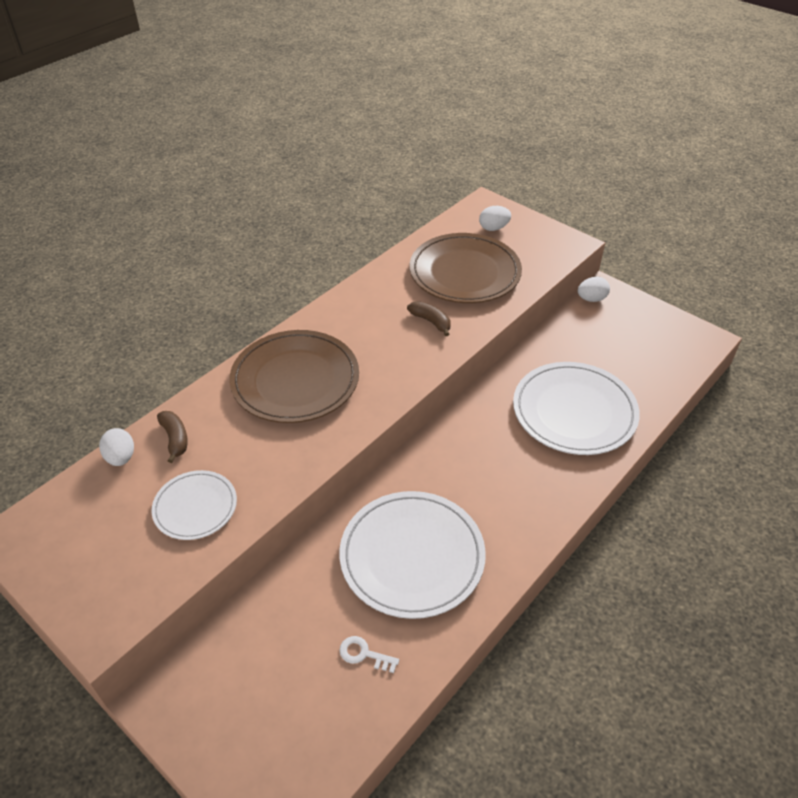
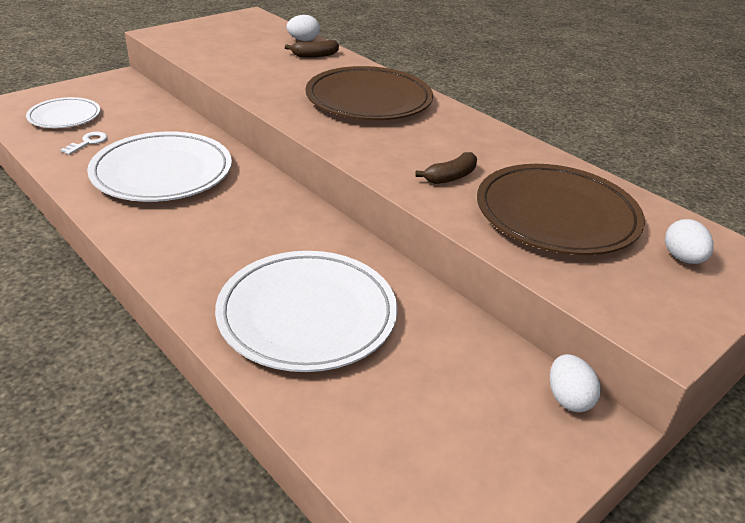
camera: 95 degrees right, 10 degrees down
(195, 507) = (240, 59): white plate -> white plate (64, 116)

